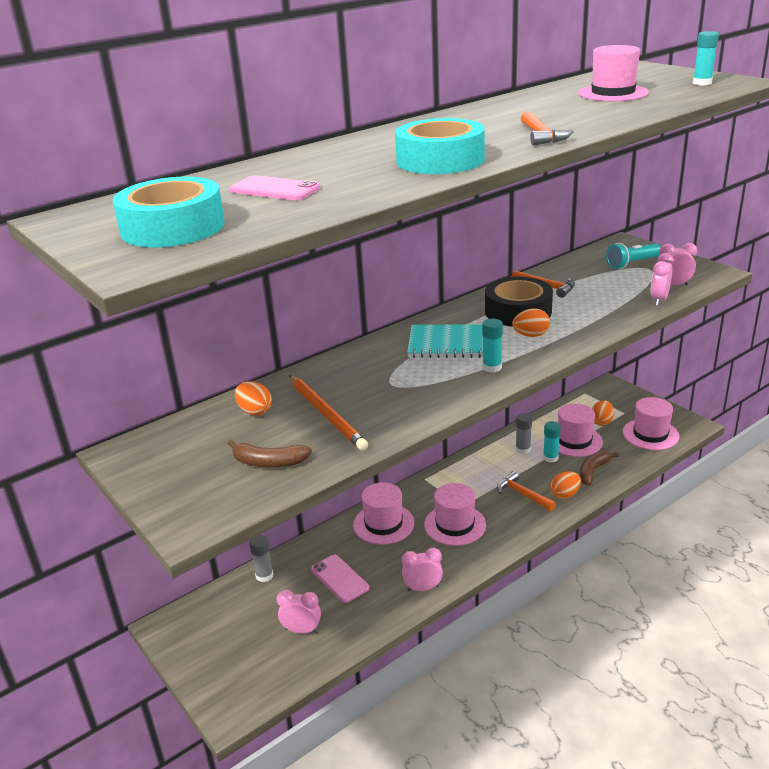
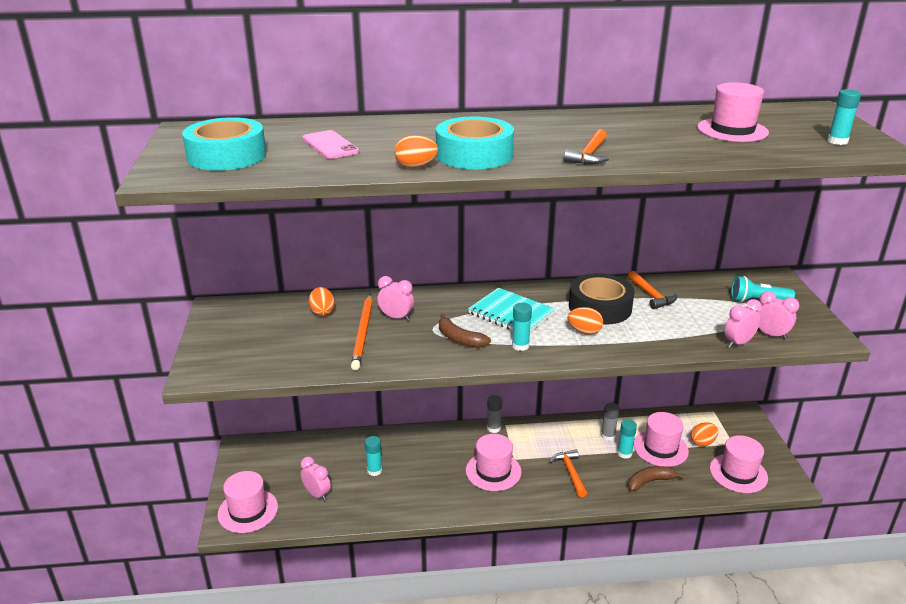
camera: 30 degrees right, 0 degrees up
(264, 575) = (329, 444): grey glue stick -> grey glue stick (493, 428)
(269, 462) = (289, 352): brown banana -> brown banana (459, 339)
(339, 578) = (374, 470): pink phone -> turquoise glue stick
(383, 524) = (442, 445): pink hat -> pink hat (248, 510)
(423, 588) = (424, 507): pink clock -> pink clock (396, 317)
(565, 494) = (606, 489): orange egg -> orange egg (416, 167)

